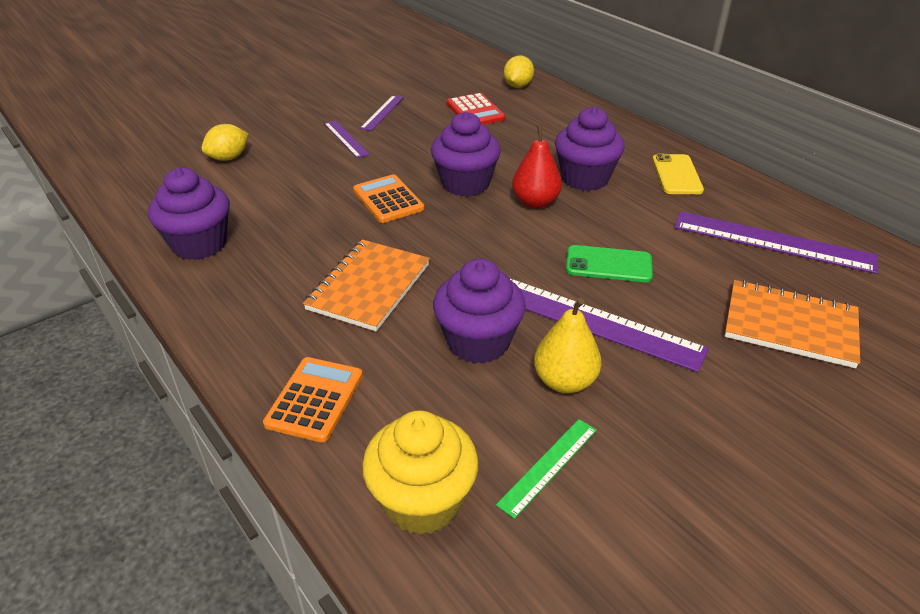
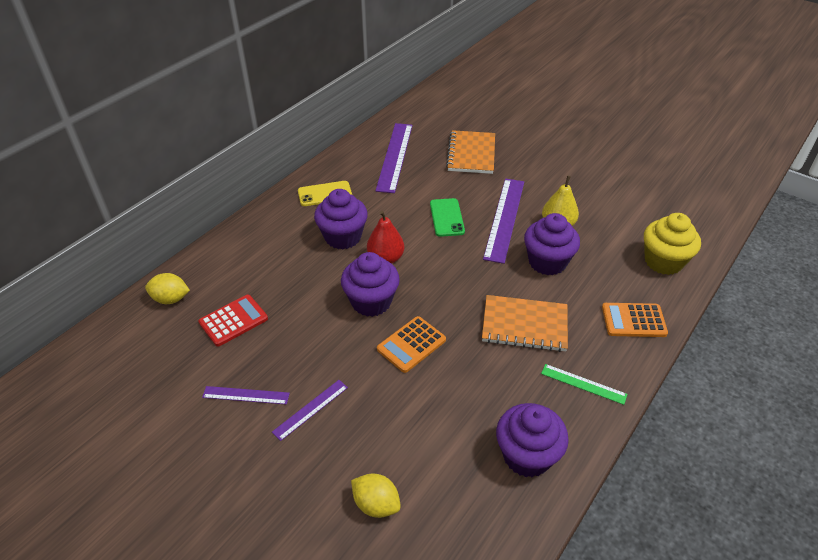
camera: 105 degrees left, 5 degrees up
(548, 466) = (615, 224): green ruler -> green ruler (583, 384)

